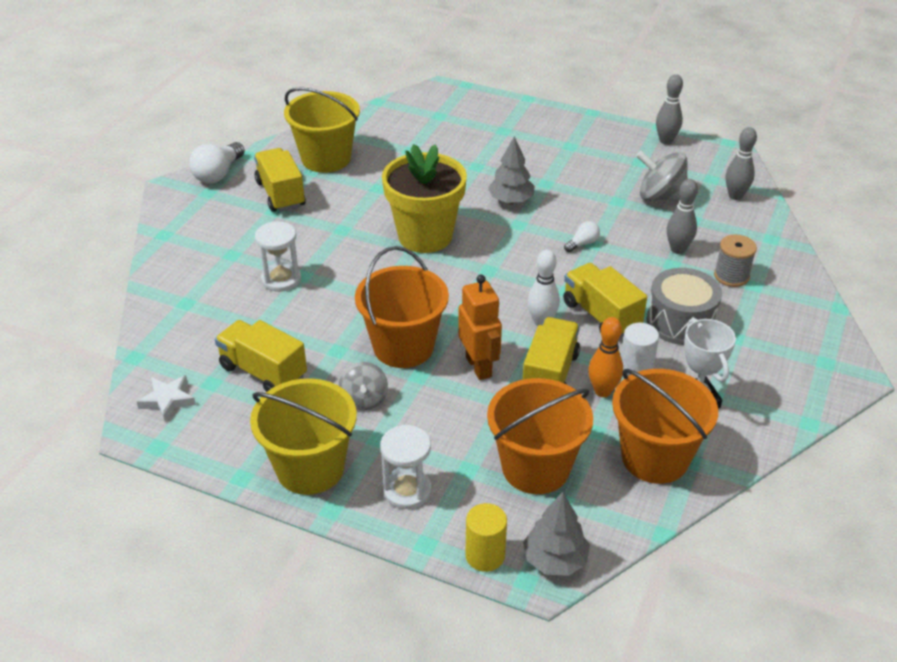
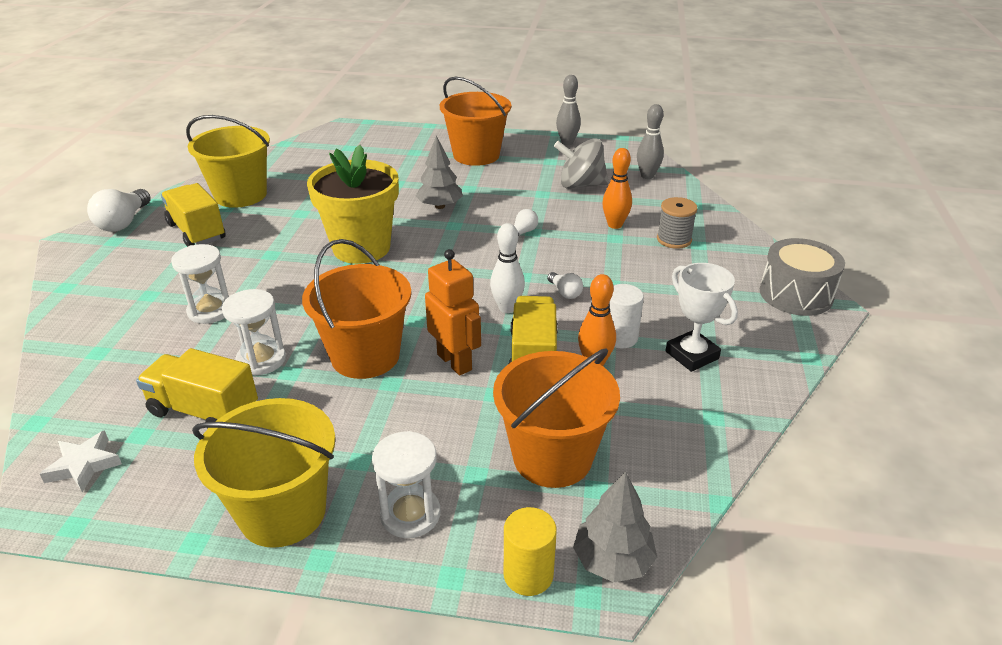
camera: 15 degrees left, 5 degrees down
(316, 334) = (261, 360): none -> white hourglass
(364, 399) = (333, 419): grey spinning top -> none
(601, 315) = (565, 292): yellow truck -> white light bulb
(655, 457) = (676, 421): orange bucket -> orange bucket (476, 155)
(678, 249) = (615, 225): grey bowling pin -> orange bowling pin
(680, 322) = (644, 286): grey drum -> grey drum (796, 294)

